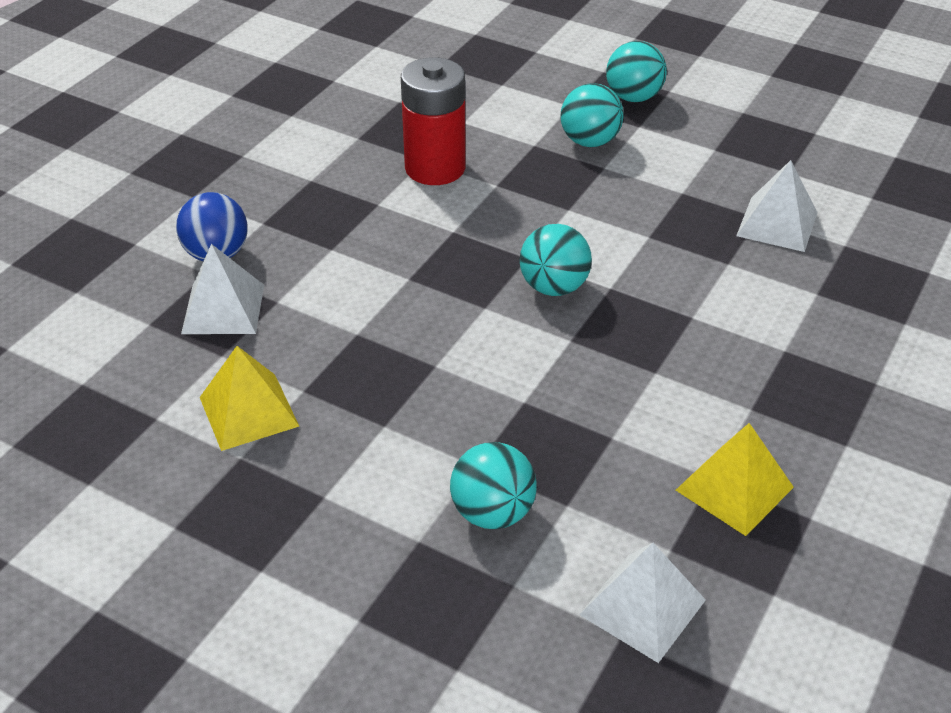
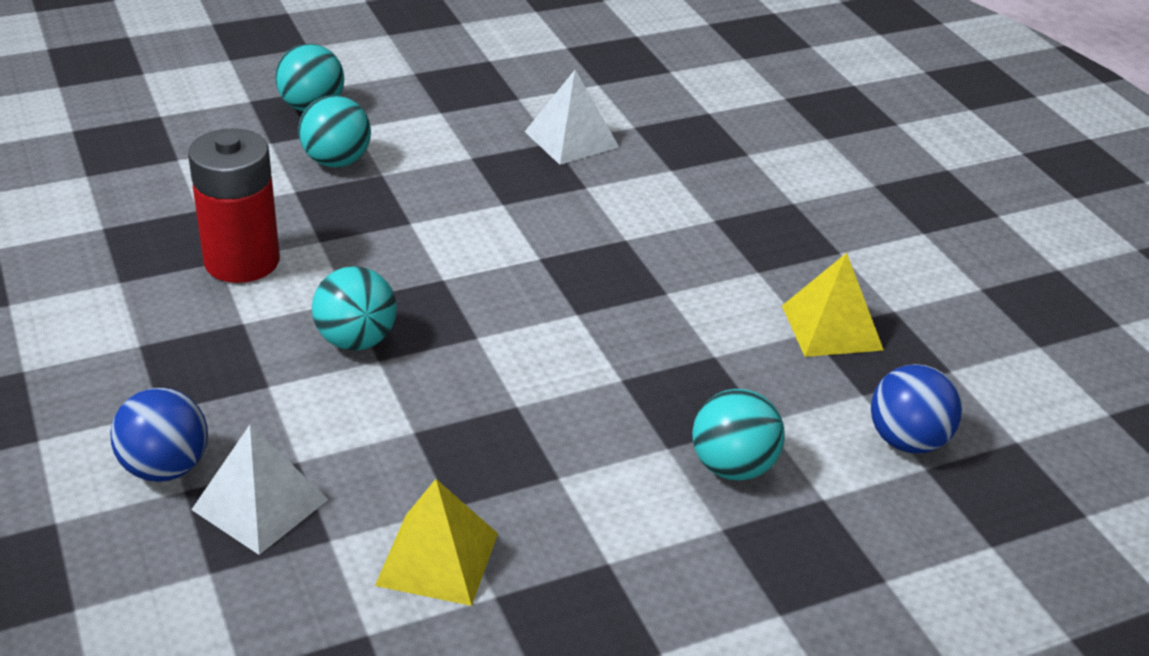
camera: 55 degrees left, 5 degrees down
(554, 287) = (501, 286): turquoise ball -> turquoise ball (356, 340)
(643, 607) = (907, 441): white pyramid -> blue ball

